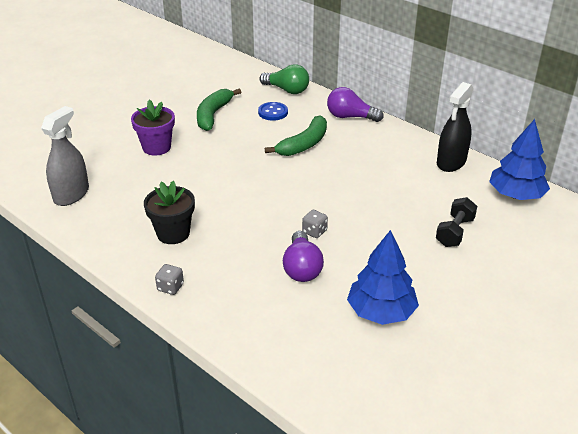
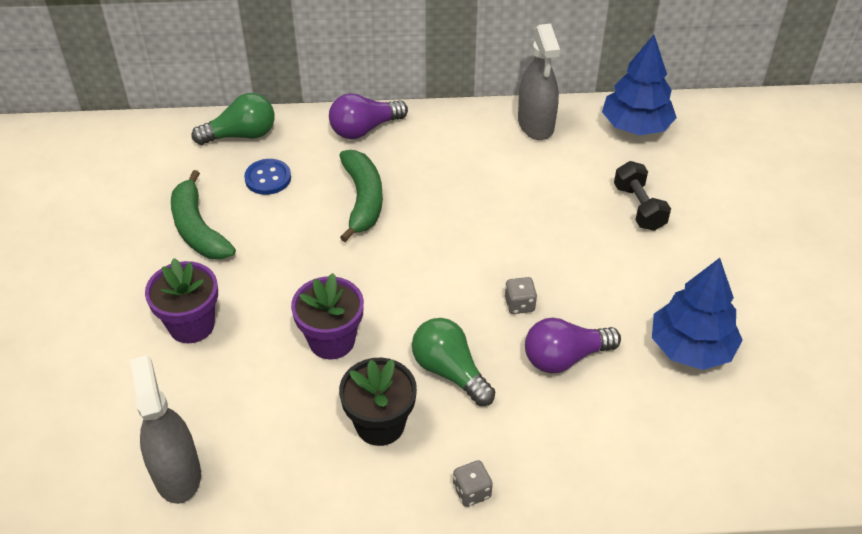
camera: 45 degrees left, 10 degrees up
(203, 189) = (331, 340): none -> purple flower pot
(236, 235) = (449, 371): none -> green light bulb
(302, 268) = (564, 357): purple light bulb -> purple light bulb turned 120 degrees clockwise
(451, 162) = (536, 124): black spray bottle -> grey spray bottle

